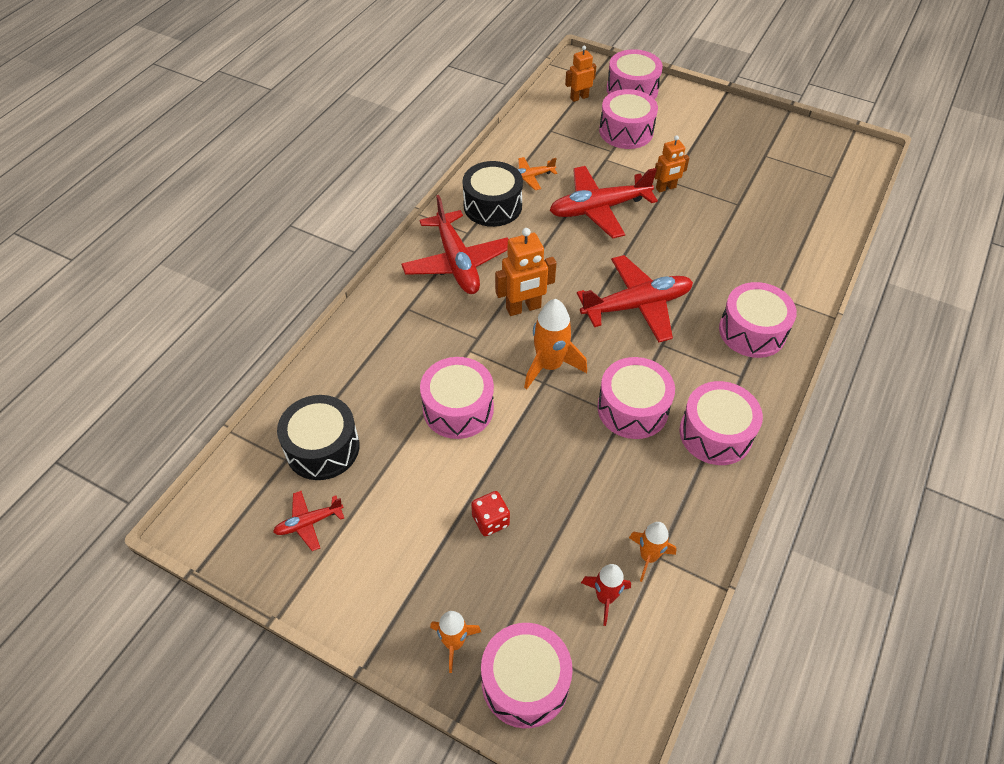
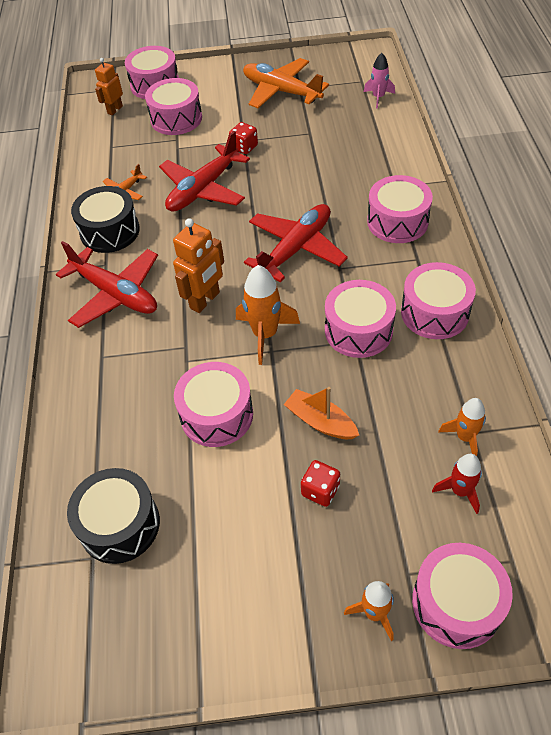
camera: 30 degrees left, 0 degrees up
(308, 523) = (161, 600): red plane -> none
(536, 466) = (320, 421): none -> orange boat
(666, 188) = (244, 147): orange robot -> red dice
(743, 150) = (281, 91): none -> orange plane
(836, 202) = (378, 97): none -> pink rocket

